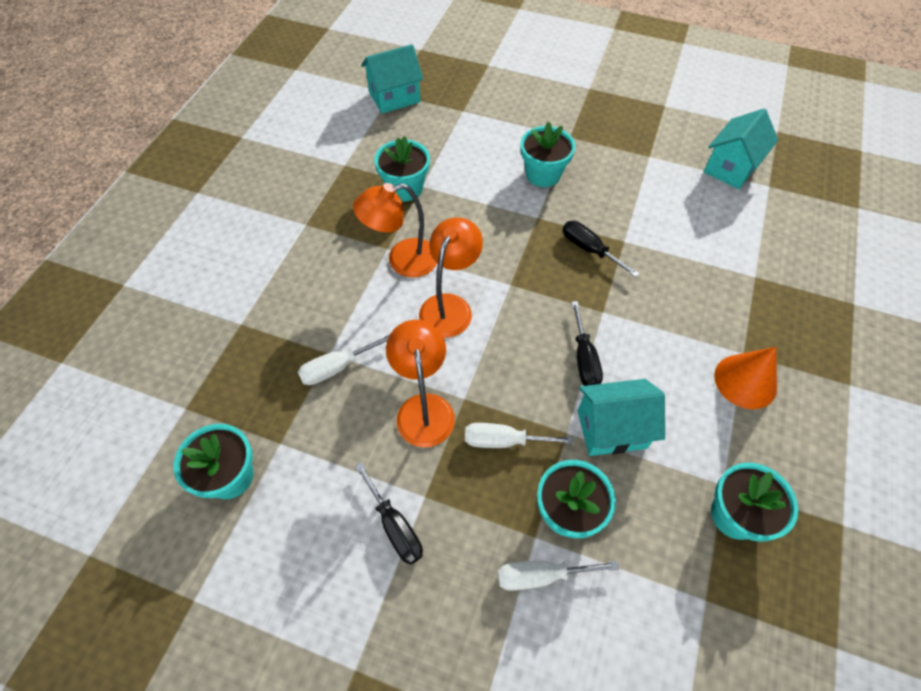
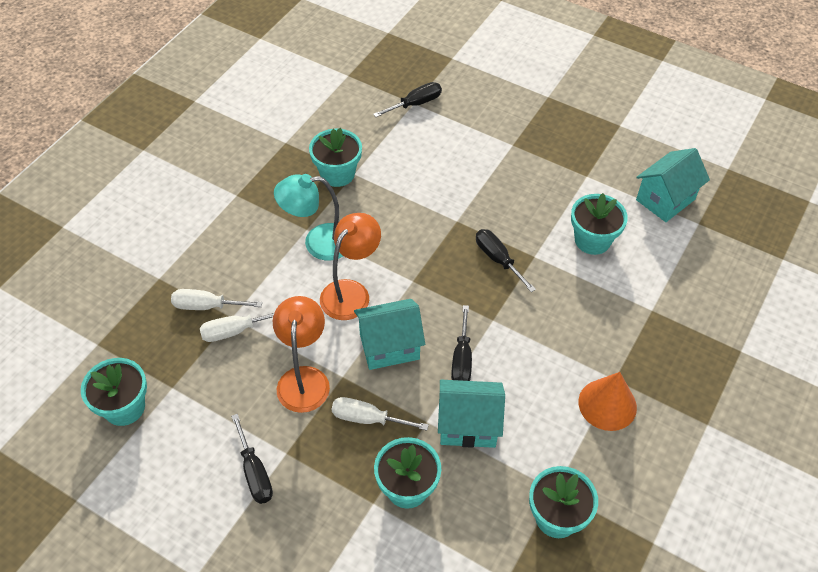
camera: 10 degrees right, 5 degrees down
(394, 97) = (350, 80): turquoise house -> turquoise house (389, 346)
(402, 260) = (318, 243): orange lamp -> turquoise lamp
(465, 111) = (415, 104): none -> black screwdriver
(540, 575) = (369, 534): white screwdriver -> white screwdriver (206, 306)
(543, 174) = (474, 179): turquoise flower pot -> turquoise flower pot (592, 240)

